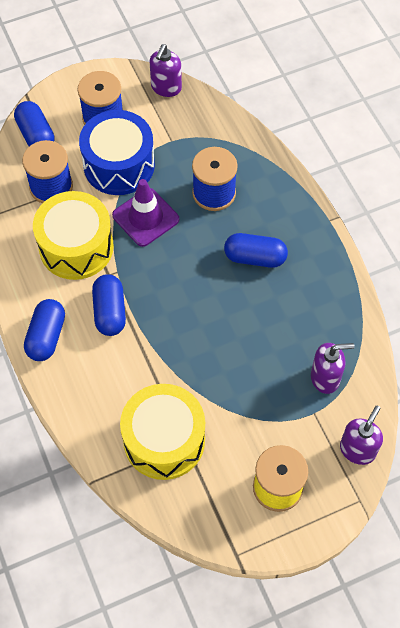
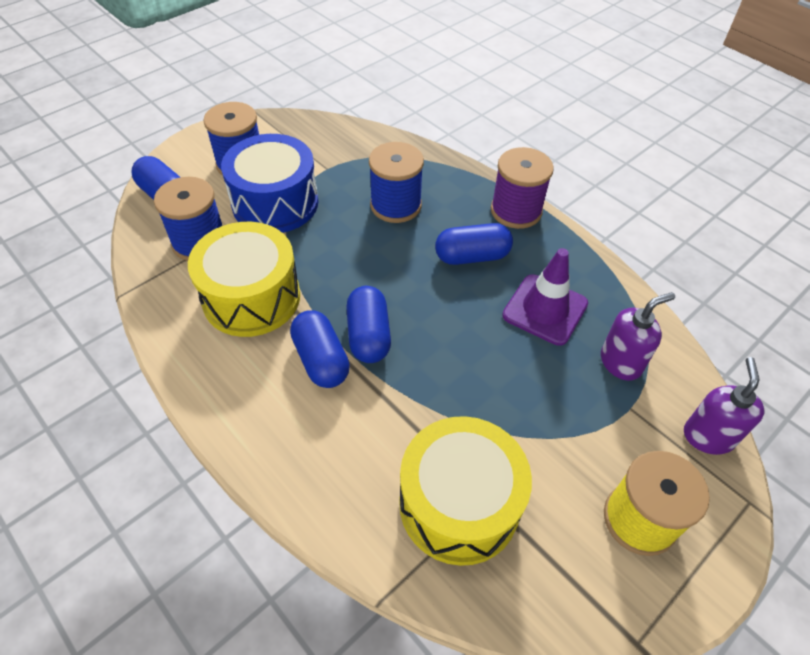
camera: 20 degrees left, 10 degrees down
(46, 336) = (245, 413): blue capsule -> blue capsule (368, 335)
(145, 217) = (327, 246): purple traffic cone -> purple traffic cone (545, 309)
(166, 88) = (302, 124): purple soap dispenser -> none
(310, 225) = (516, 211): none -> purple spool

